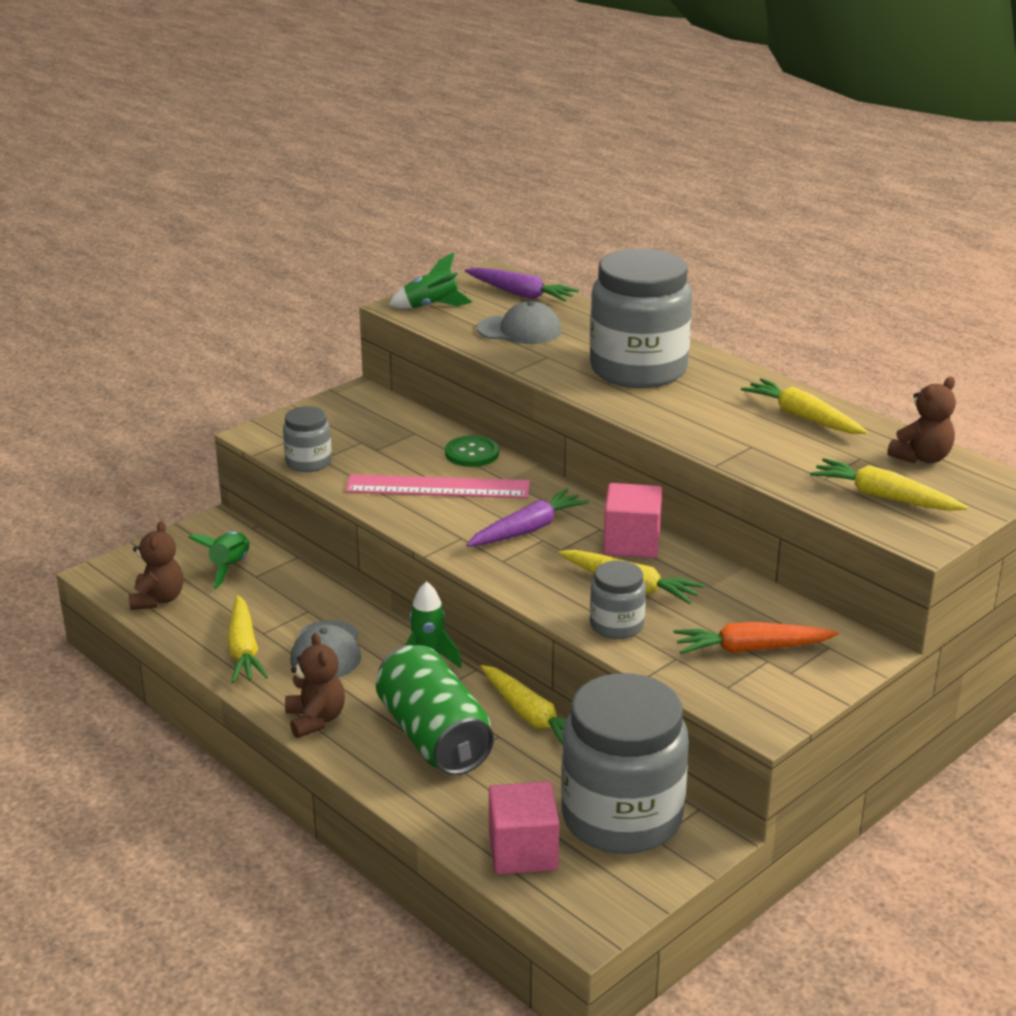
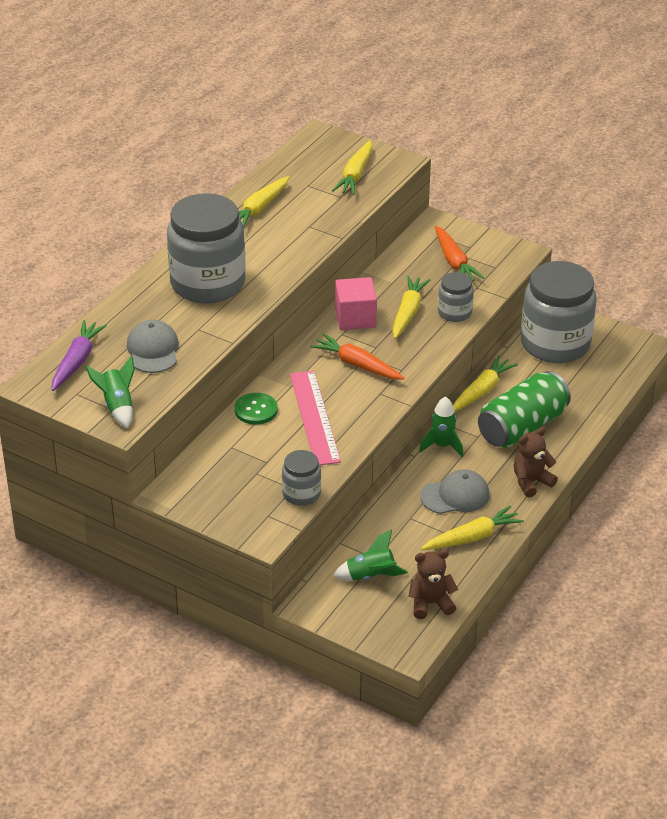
camera: 105 degrees left, 10 degrees up
(523, 851) = (602, 374): pink cube -> none
(528, 529) = (357, 364): purple carrot -> orange carrot
(921, 458) = (298, 163): brown teddy bear -> none

